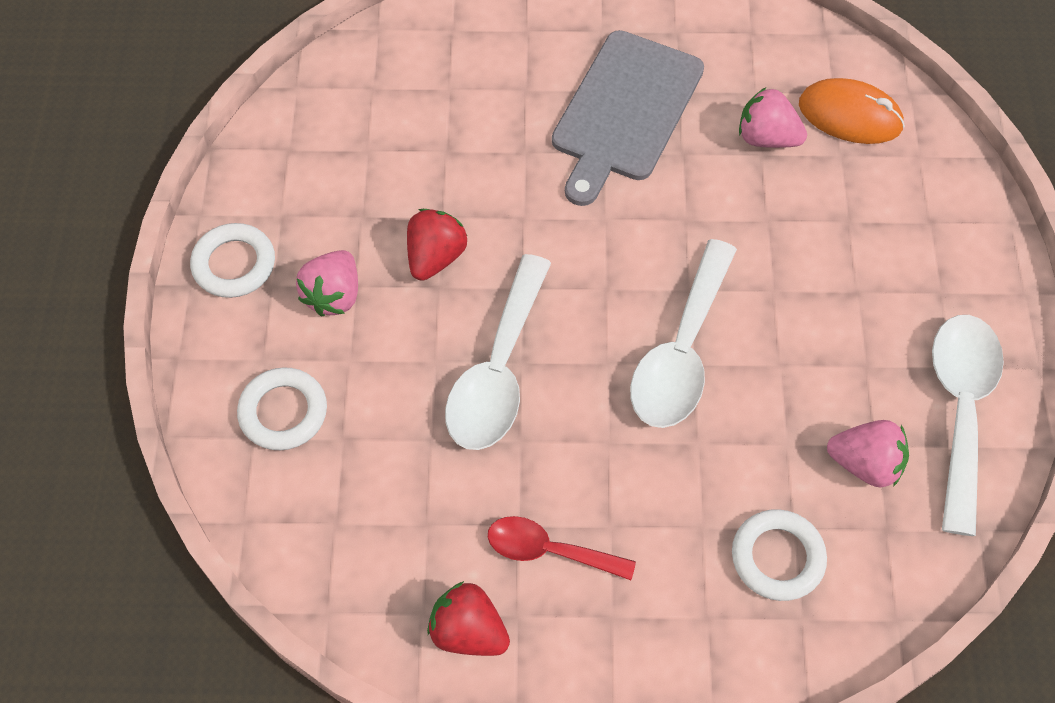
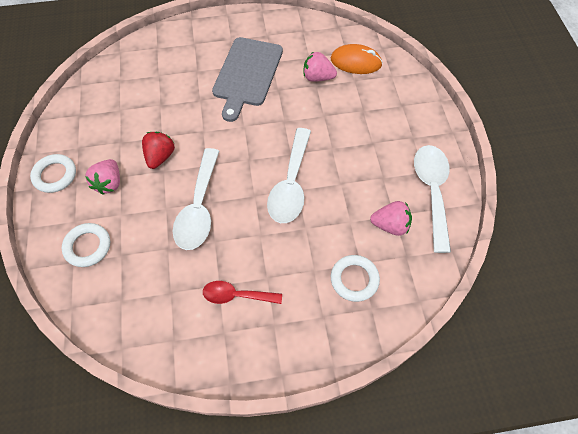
camera: 10 degrees left, 0 degrees up
(468, 631) = (199, 345): red strawberry -> none

